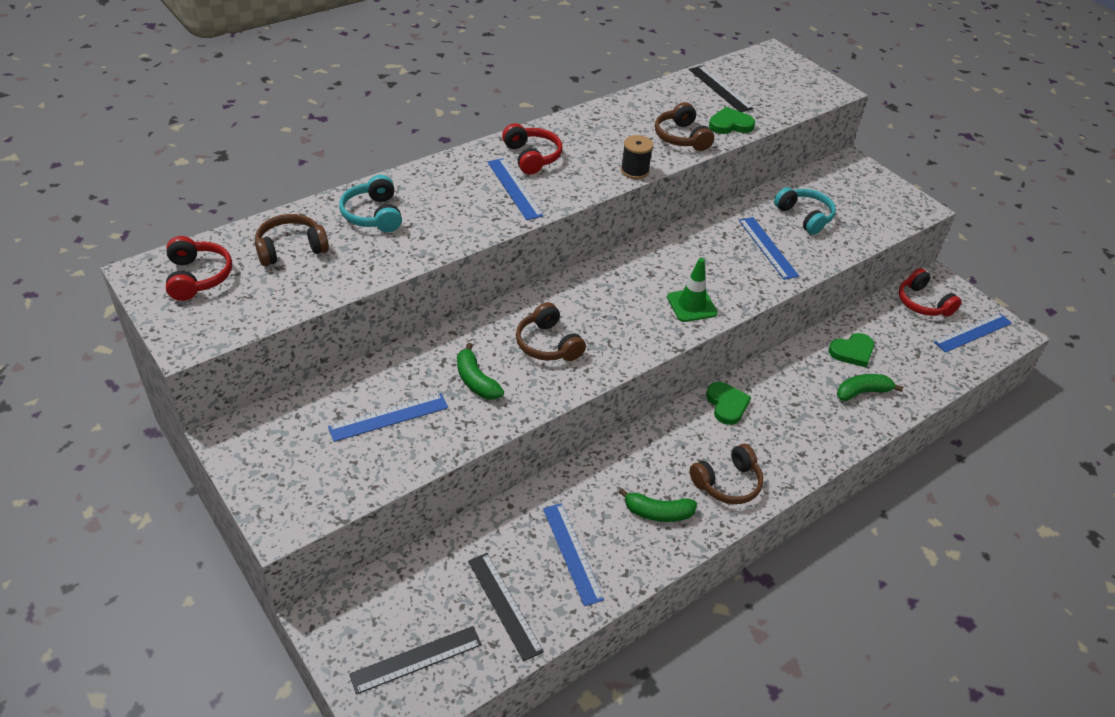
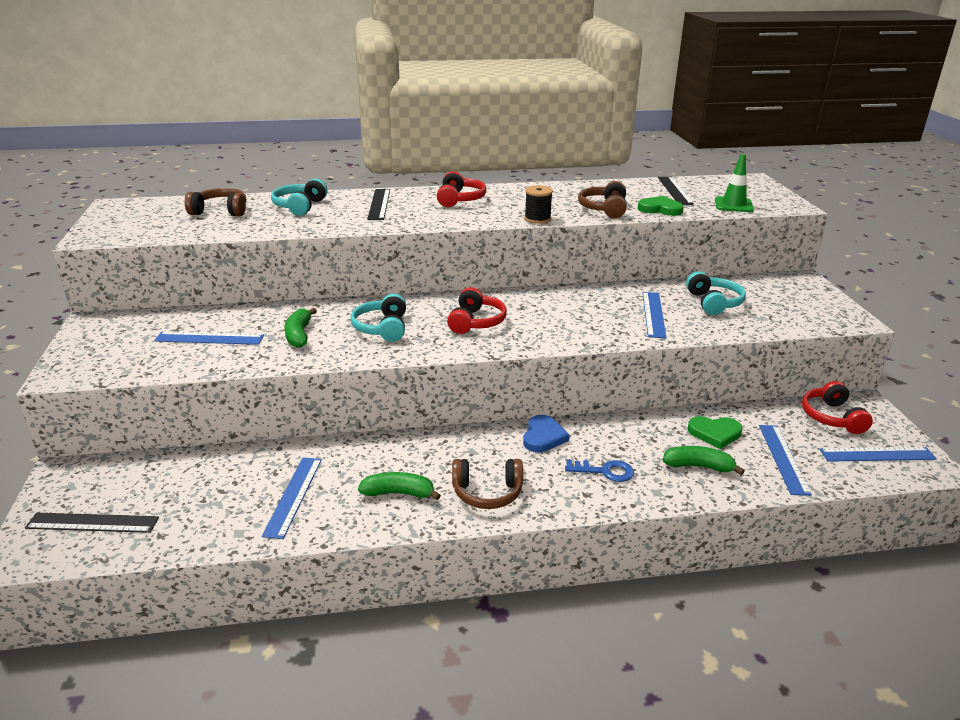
camera: 30 degrees right, 15 degrees down
(198, 277) = (143, 212): red headphones -> red headphones (476, 322)
(504, 605) = (199, 512): black ruler -> black ruler (379, 204)
(514, 188) = (423, 211): blue ruler -> blue ruler (783, 458)
(548, 344) = (382, 328): brown headphones -> turquoise headphones
(658, 513) = (398, 493): green banana -> green banana turned 150 degrees clockwise
(691, 305) = (537, 333): green traffic cone -> green traffic cone (733, 205)
(727, 405) = (543, 437): green heart -> blue heart
(799, 424) = (604, 471): none -> blue key

